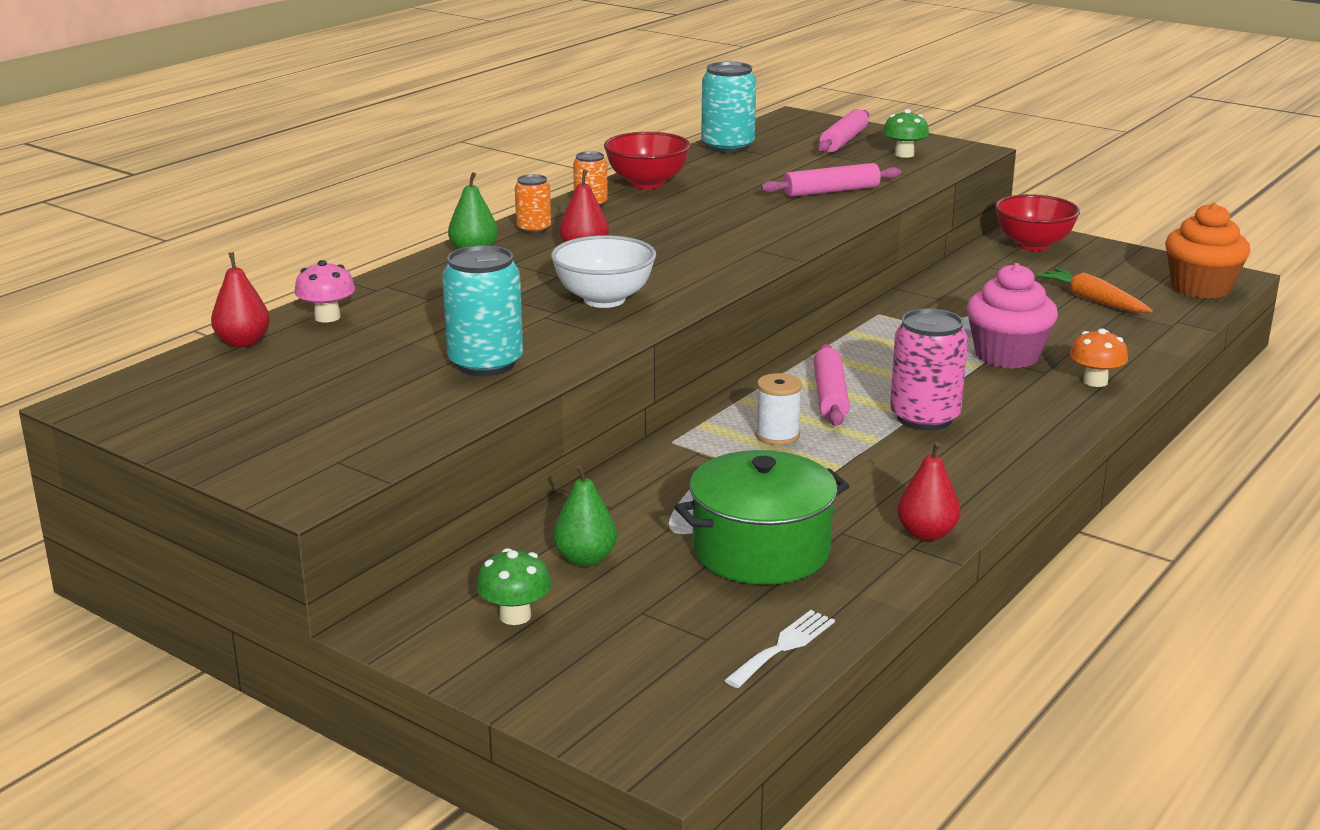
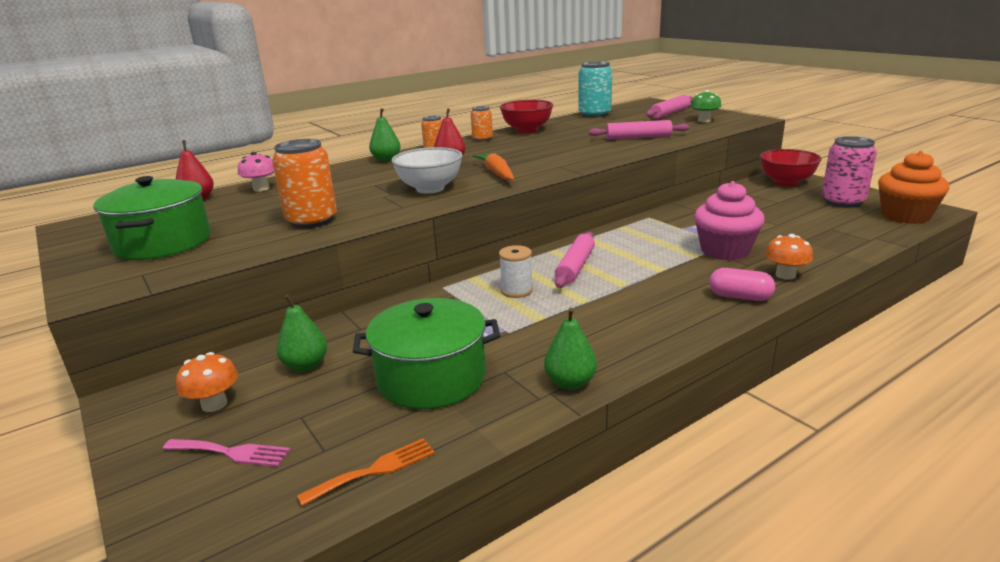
camera: 20 degrees right, 0 degrees up
(298, 416) = (163, 243): none -> green pot
(485, 363) = (312, 221): turquoise can -> orange can
(515, 616) = (214, 404): green mushroom -> orange mushroom
(598, 658) = (231, 452): none -> pink fork
(783, 646) = (374, 470): white fork -> orange fork
(924, 418) = (633, 289): pink can -> pink can (842, 202)
(926, 534) = (570, 383): red pear -> green pear
(1057, 414) = (740, 297): none -> pink capsule
(1093, 300) = (813, 219): orange carrot -> orange carrot (497, 173)

